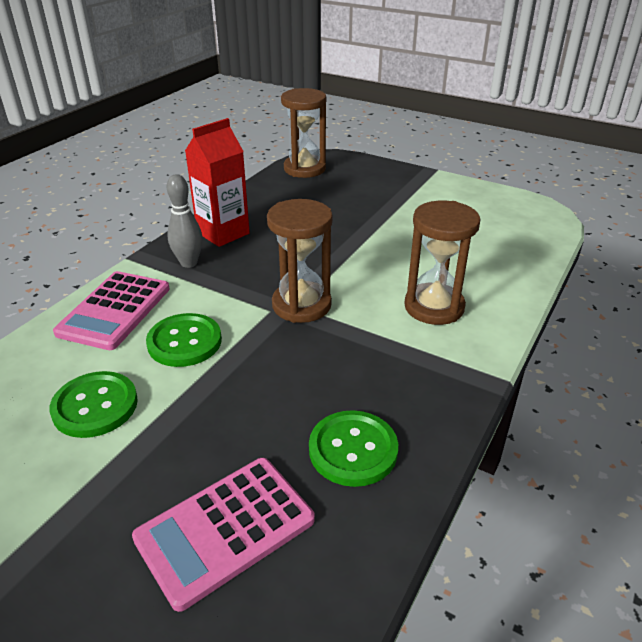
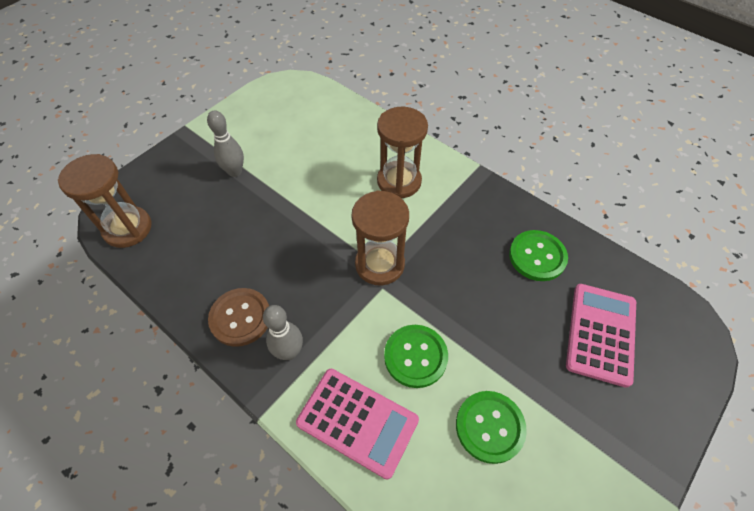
camera: 80 degrees left, 20 degrees up
(223, 233) = (240, 318): red carton -> brown button
(225, 529) = (601, 333): pink calculator -> pink calculator turned 135 degrees counterclockwise
(392, 203) = (235, 172): none -> grey bowling pin

